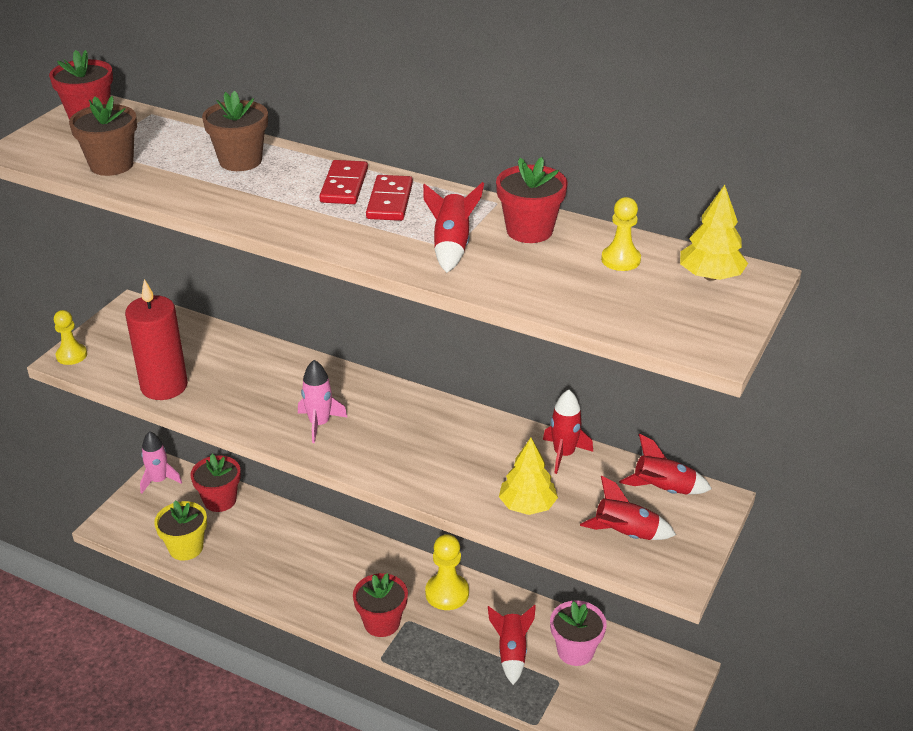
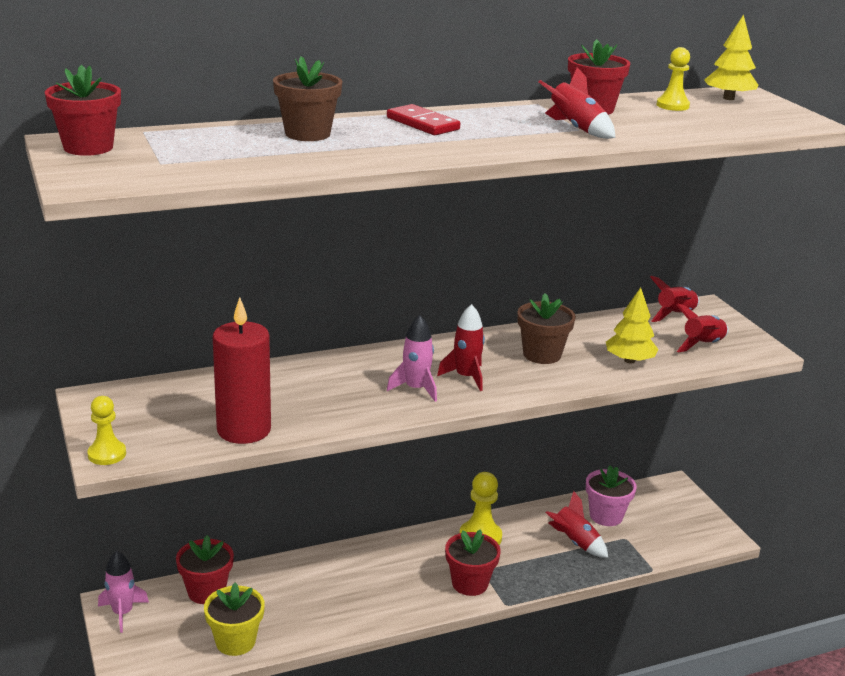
camera: 50 degrees left, 10 degrees down
(111, 165) = (207, 166): brown flower pot -> brown flower pot (542, 354)
(389, 201) = (475, 122): red domino -> none
(564, 454) = (593, 326): red rocket -> red rocket (466, 377)

